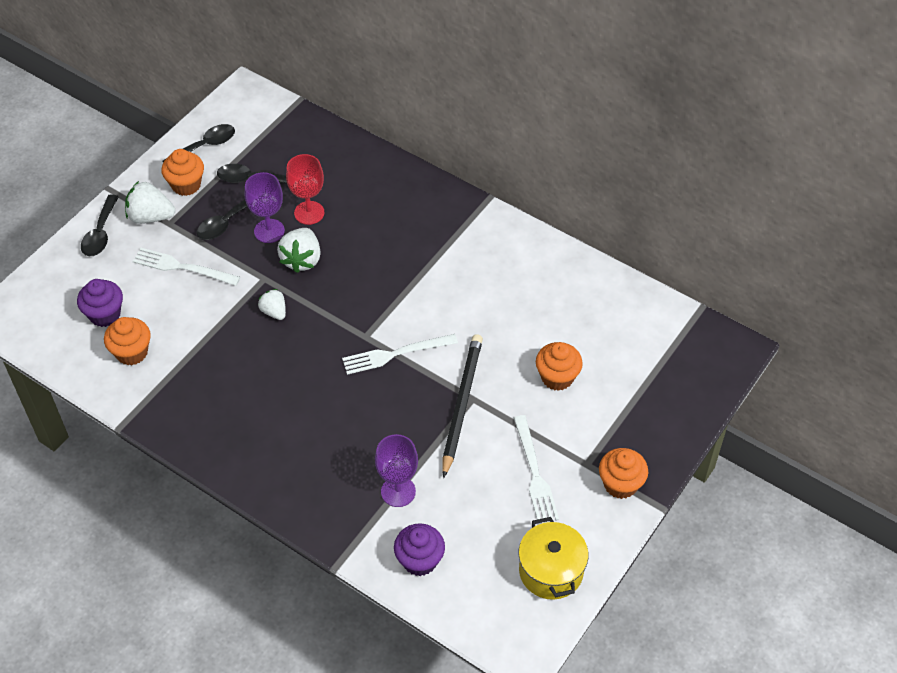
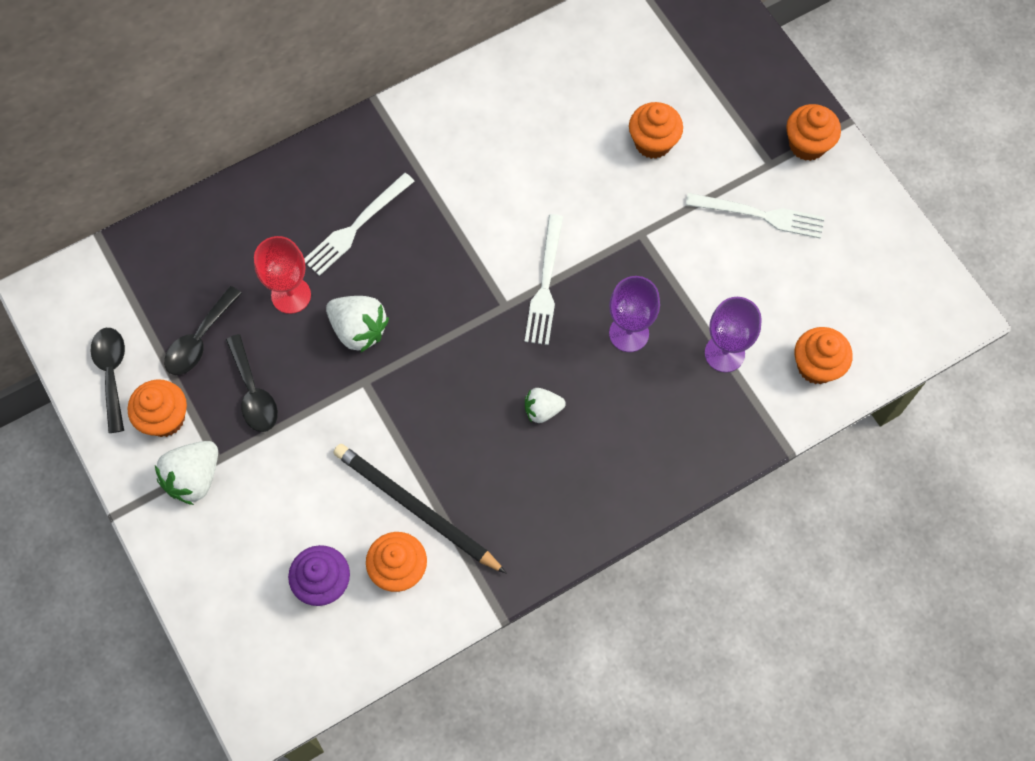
camera: 65 degrees left, 15 degrees up
(100, 233) = (188, 548): black spoon -> none
(183, 267) = (298, 467): white fork -> white fork (356, 226)
(269, 231) = (294, 349): purple goblet -> purple goblet (629, 333)
(274, 312) = (420, 388): white strawberry -> white strawberry (542, 410)
(419, 560) = (816, 366): purple cupcake -> orange cupcake
(461, 404) = (643, 247): black pencil -> black pencil (416, 509)
(551, 571) = (879, 251): yellow pot -> none

